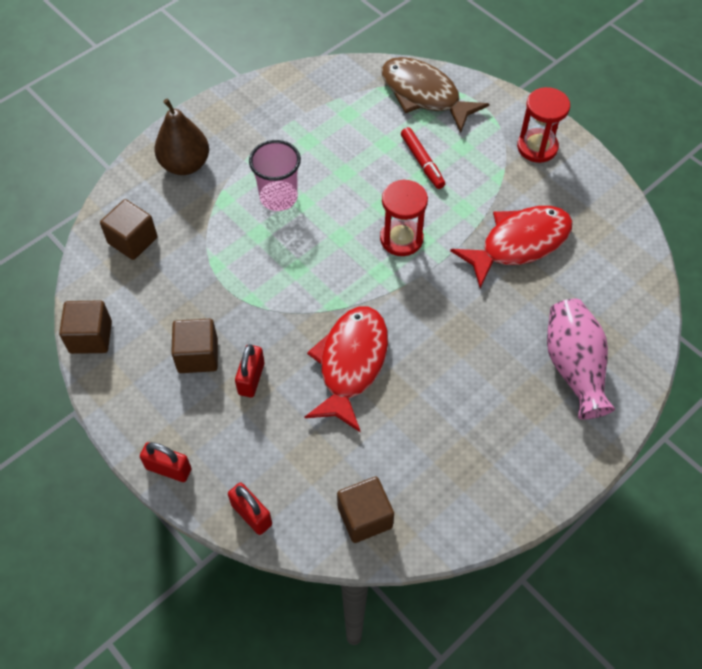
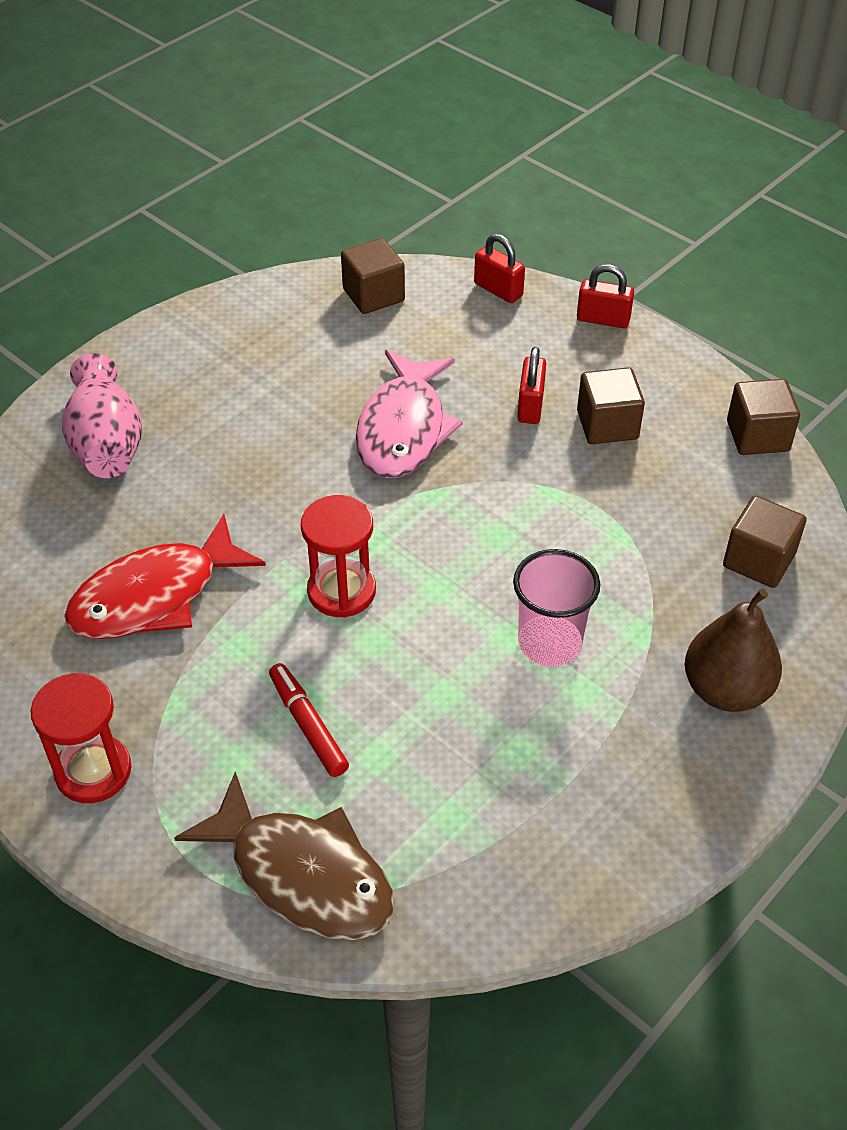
camera: 175 degrees right, 10 degrees down
(351, 364) = (404, 429): red fish -> pink fish

